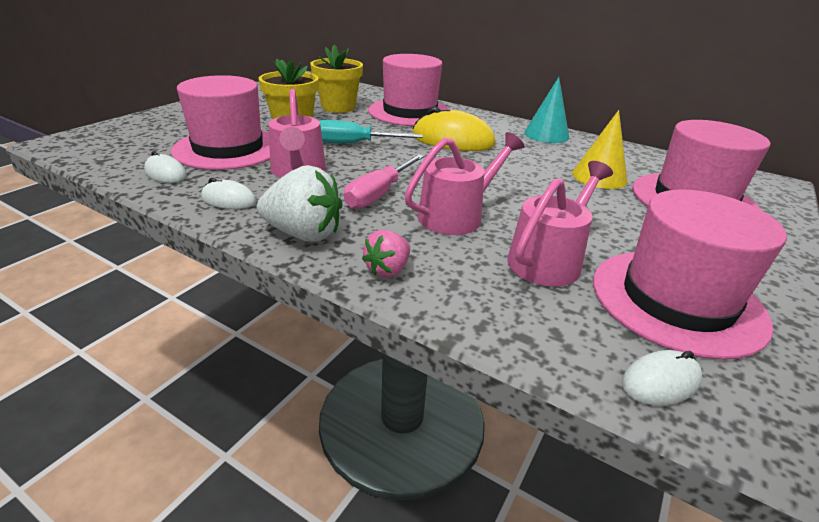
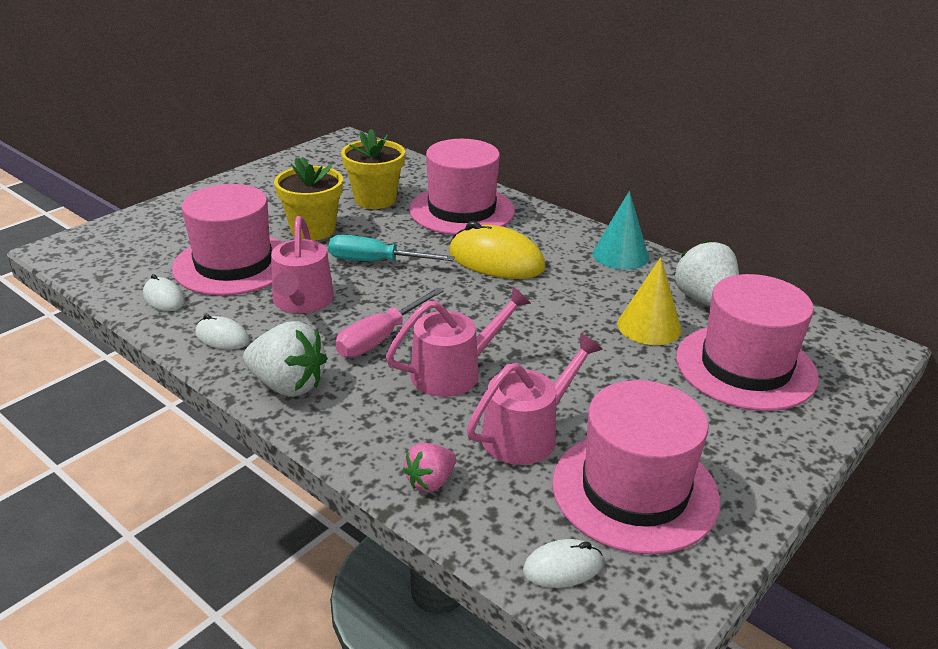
camera: 10 degrees right, 0 degrees up
(388, 270) = (358, 433): pink strawberry -> pink strawberry (430, 481)
(629, 159) = (705, 301): none -> white strawberry

